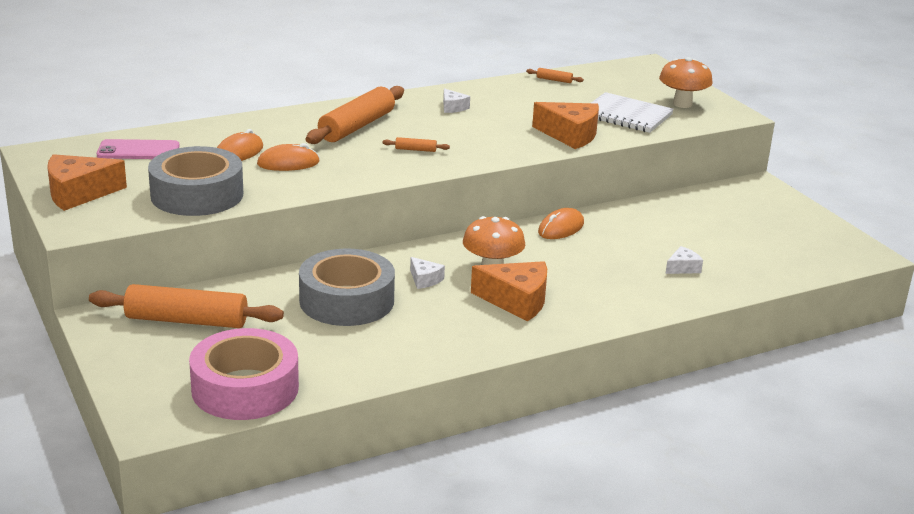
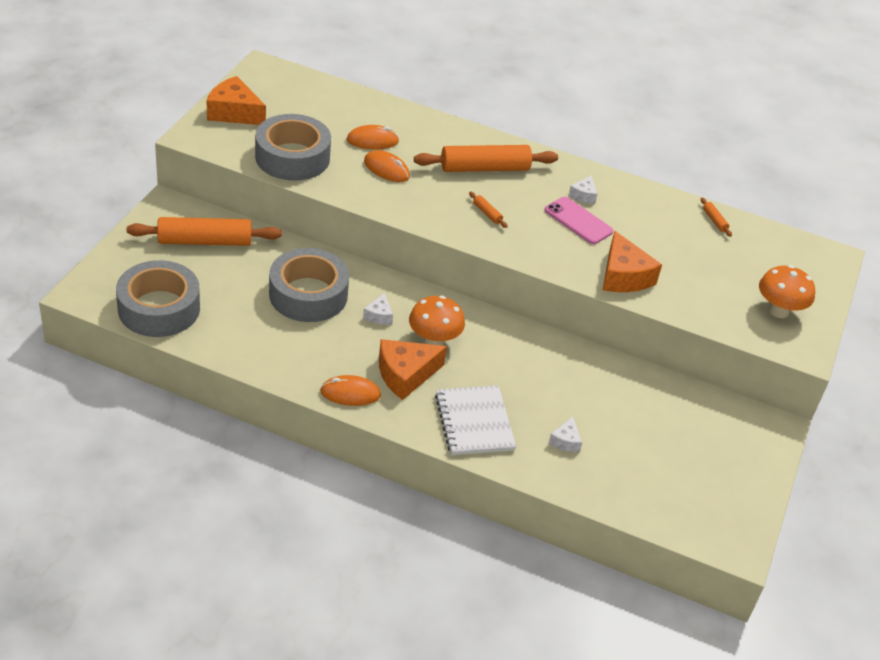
camera: 45 degrees right, 15 degrees up
(138, 151) = (319, 101): pink phone -> pink phone (578, 221)
(187, 320) = (205, 241): orange rolling pin -> orange rolling pin turned 60 degrees counterclockwise
(245, 388) = (159, 308): pink tape -> grey tape
(516, 301) = (405, 375): orange cheese -> orange cheese turned 90 degrees clockwise
(561, 228) = (541, 346): orange mouse -> orange mouse (350, 393)
(626, 115) = (706, 289): white notebook -> white notebook (474, 422)
(683, 268) = (565, 441): white cheese -> white cheese turned 90 degrees clockwise

